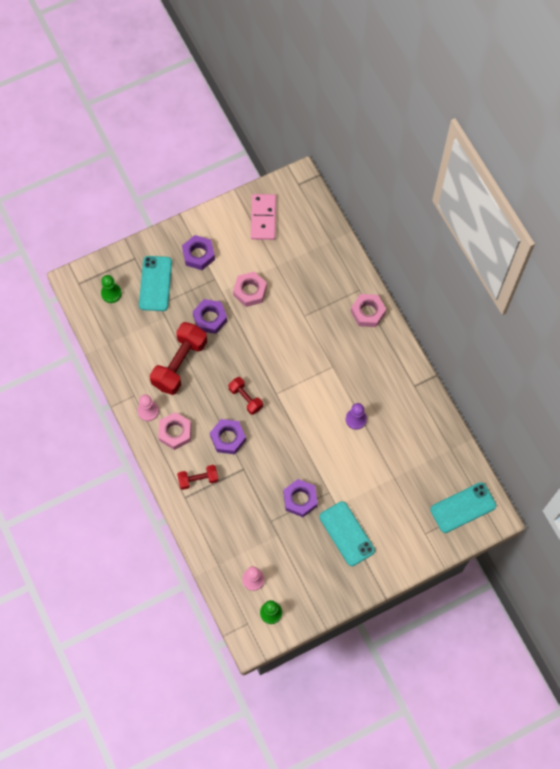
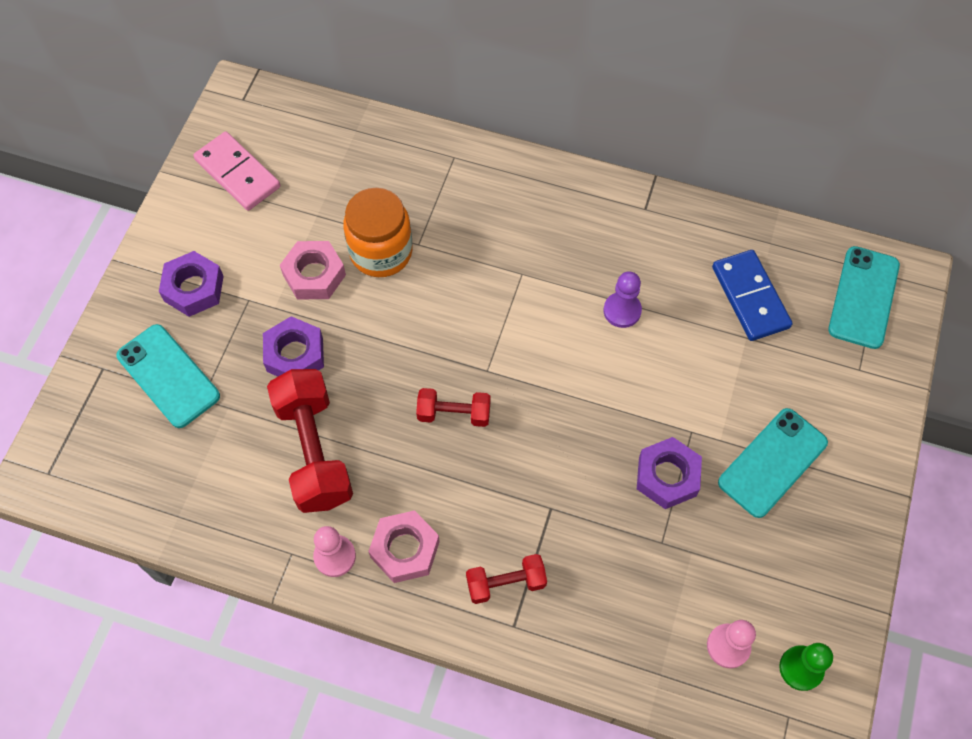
camera: 45 degrees left, 5 degrees down
(111, 293) = (114, 445): green pawn -> none
(198, 479) = (506, 583): red dumbbell -> red dumbbell turned 45 degrees clockwise
(228, 438) = (486, 487): purple nut -> none
(286, 305) = (381, 252): none -> orange jar
(347, 533) = (772, 462): turquoise phone -> turquoise phone turned 60 degrees counterclockwise
(368, 312) = (494, 174): pink nut -> none
(415, 463) = (750, 297): none -> blue domino

